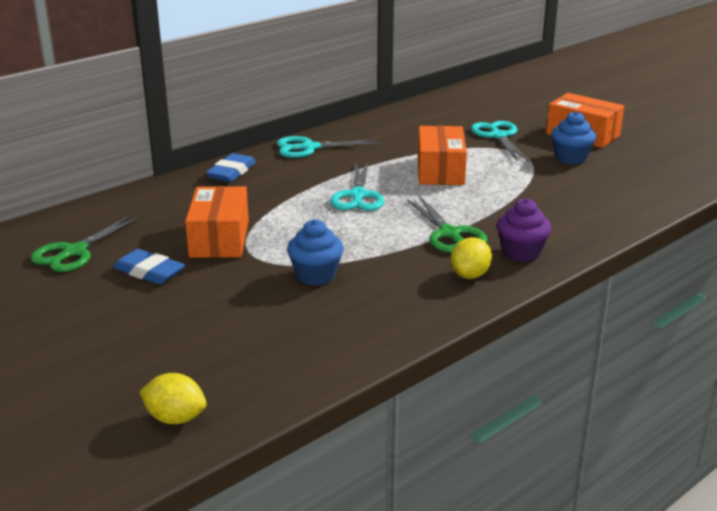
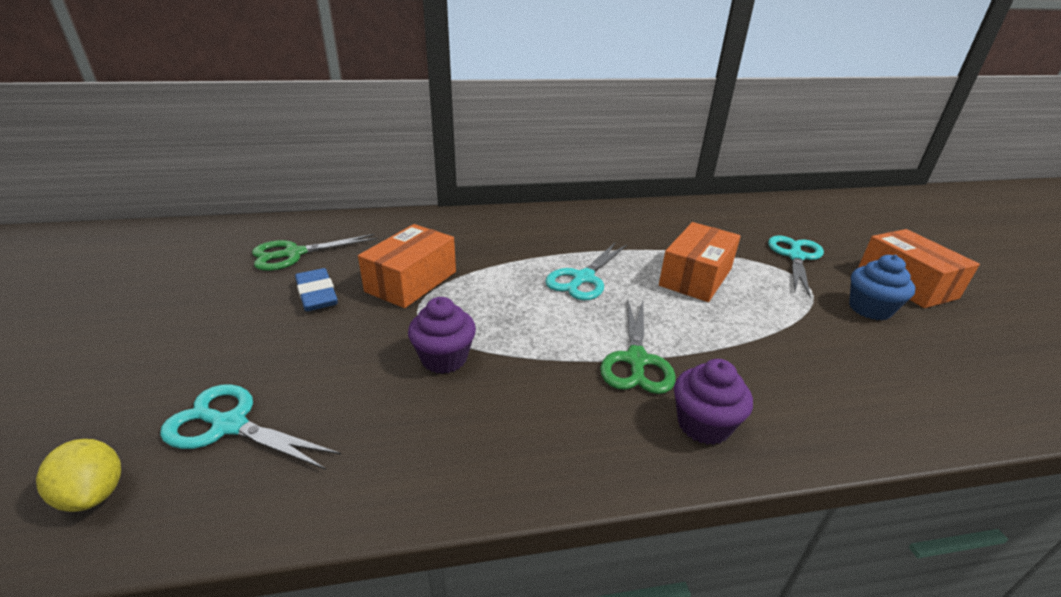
camera: 30 degrees right, 5 degrees up
(231, 172) = (498, 220): blue eraser -> none
(309, 148) = (589, 216): turquoise scissors -> turquoise scissors (230, 425)
(316, 275) = (444, 358): blue cupcake -> purple cupcake
(470, 275) = (608, 432): yellow lemon -> none

